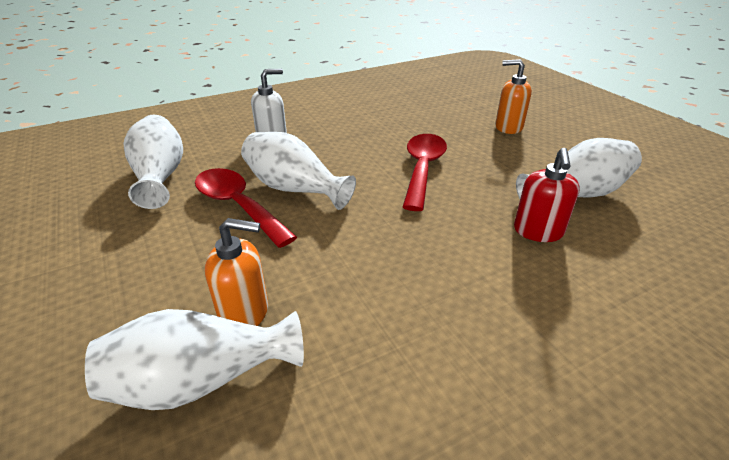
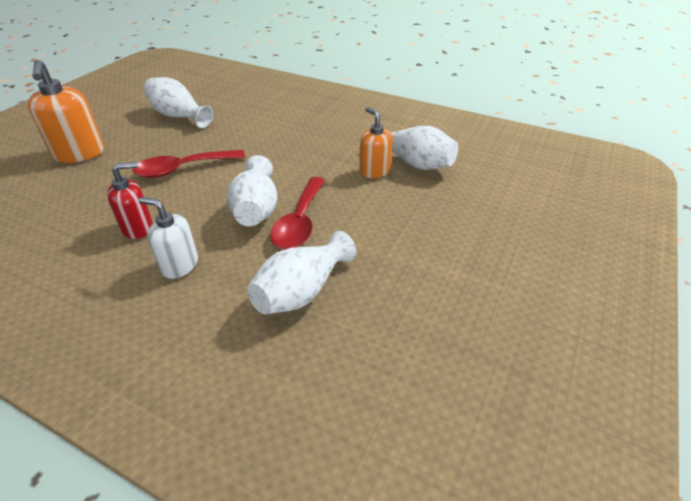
camera: 125 degrees left, 5 degrees up
(508, 127) = (79, 154): orange soap dispenser -> orange soap dispenser, size x1.56
(538, 231) = (230, 119): red soap dispenser -> red soap dispenser (138, 228)

